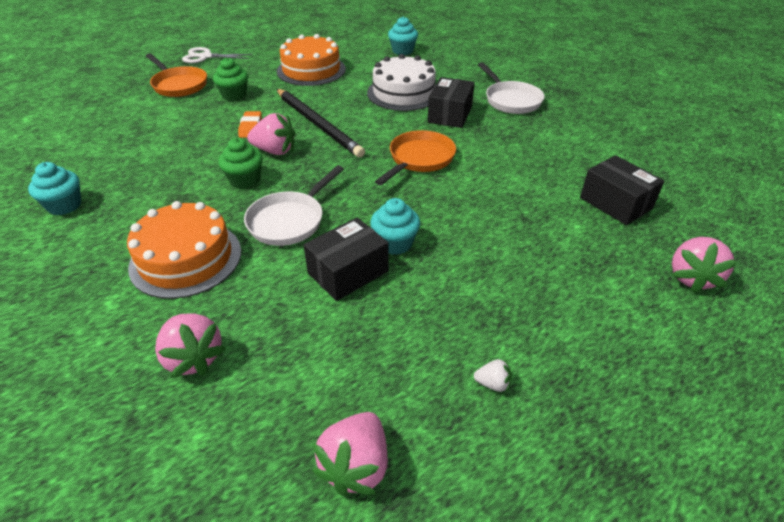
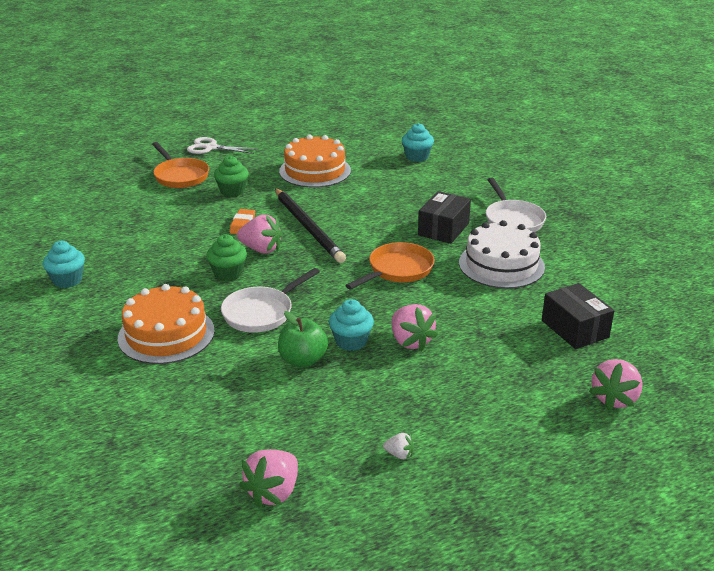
camera: 10 degrees right, 10 degrees down
(193, 358) = (162, 408): pink strawberry -> pink strawberry (410, 341)
(348, 272) = (303, 360): black box -> green apple
(403, 93) = (403, 203): white cake -> white cake (501, 265)

